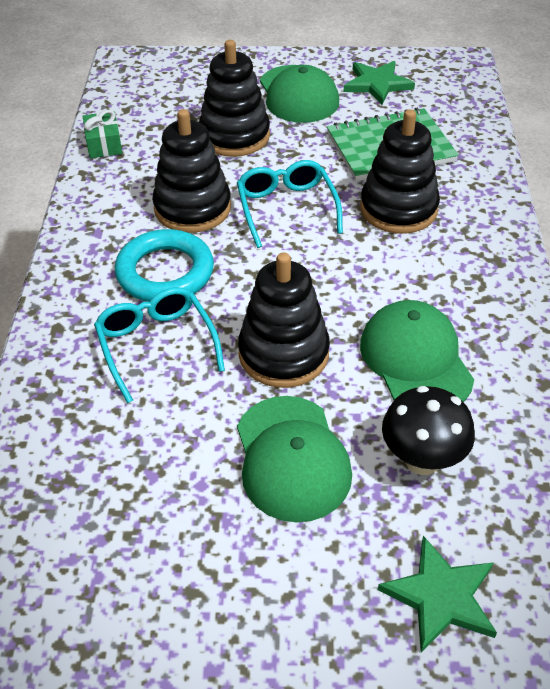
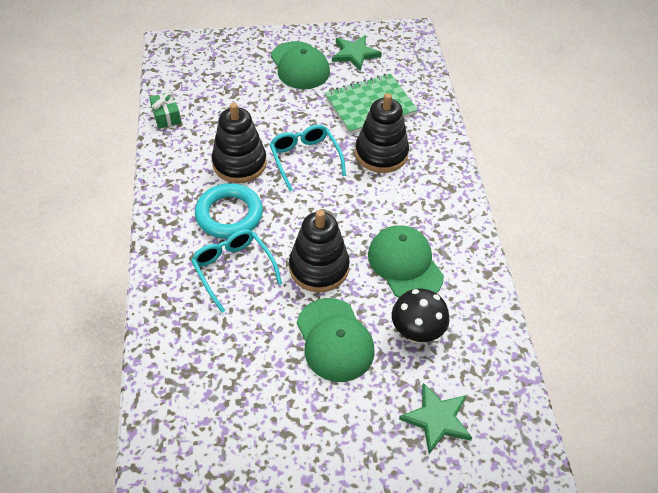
camera: 10 degrees left, 5 degrees up
(234, 136) = (259, 103): black stacking toy -> none

